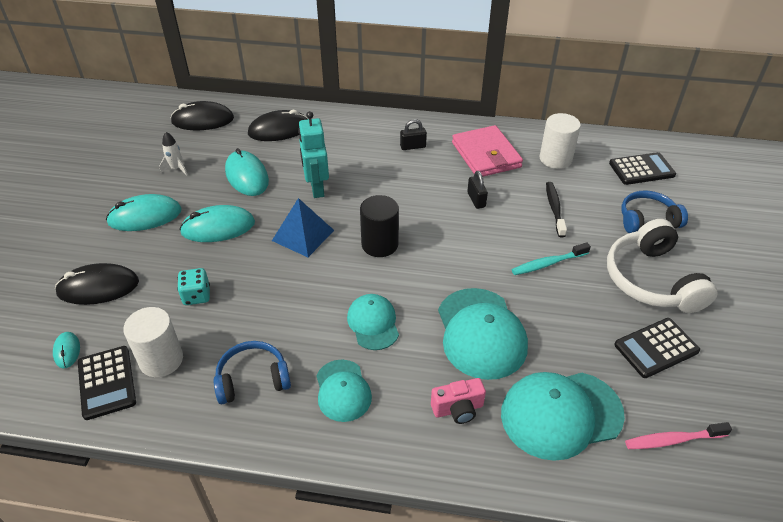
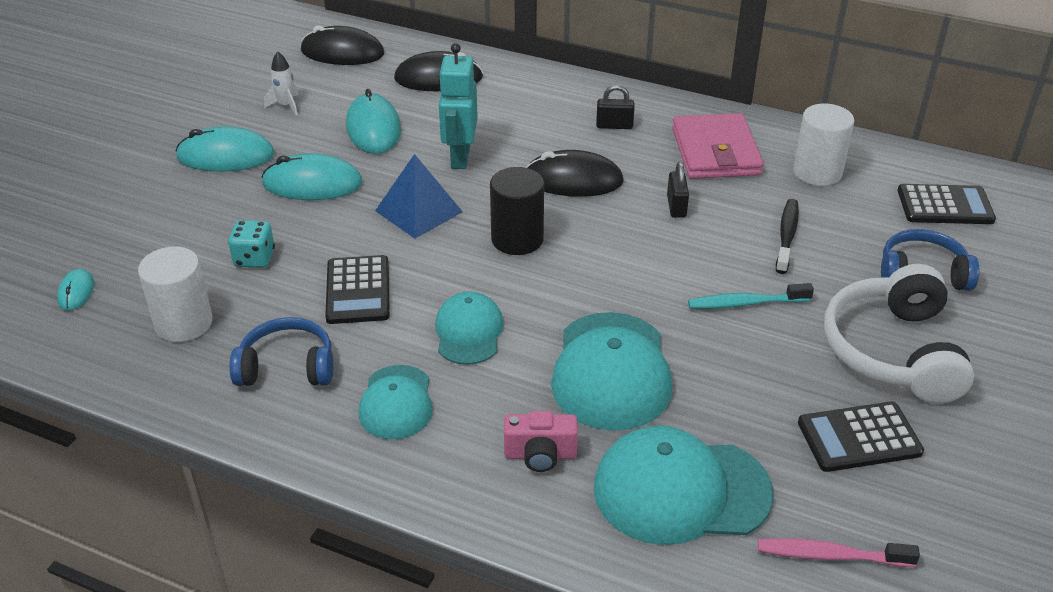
camera: 15 degrees right, 5 degrees down
(98, 287) = (139, 228): black mouse -> black mouse (573, 180)
(107, 382) = (109, 336): black calculator -> black calculator (358, 290)

